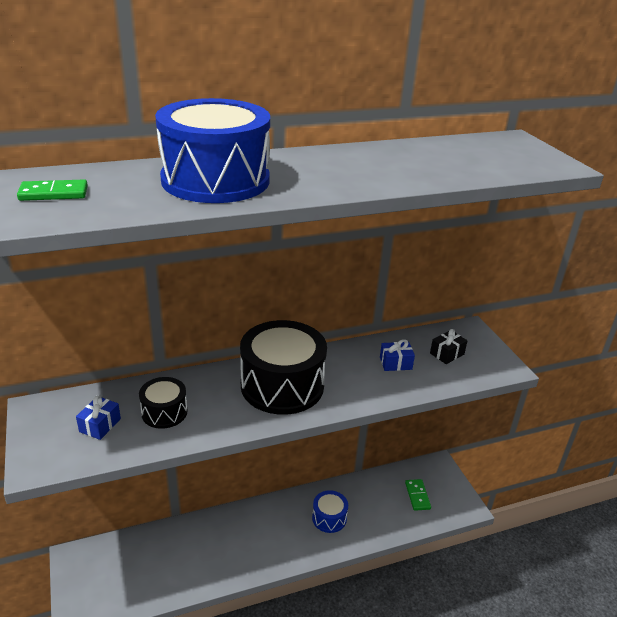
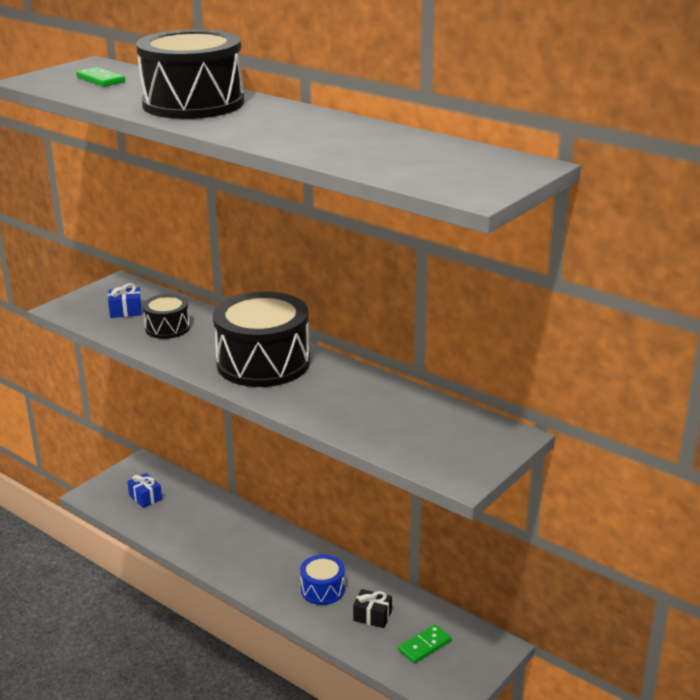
camera: 60 degrees right, 5 degrees down
(215, 180) = (193, 103): blue drum -> black drum
(395, 363) = (376, 408): blue gift -> blue gift (145, 497)
(447, 354) = (436, 433): black gift -> black gift (372, 616)

